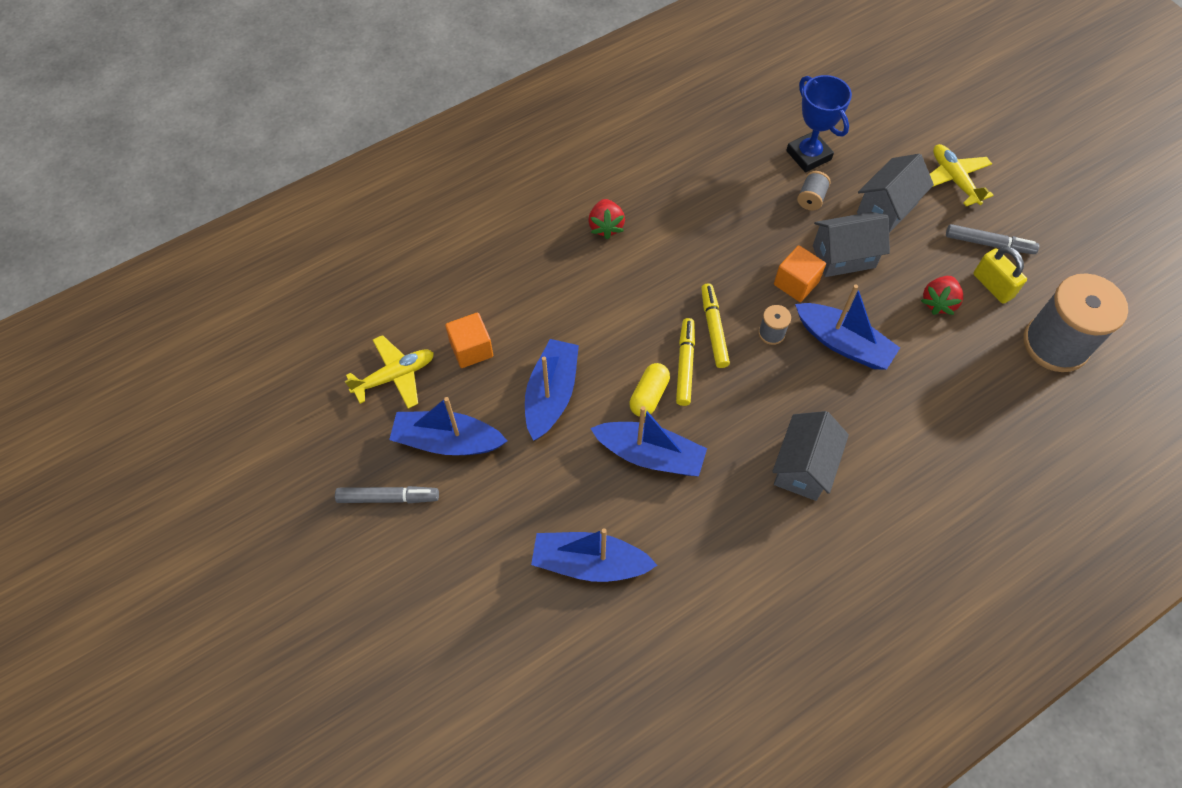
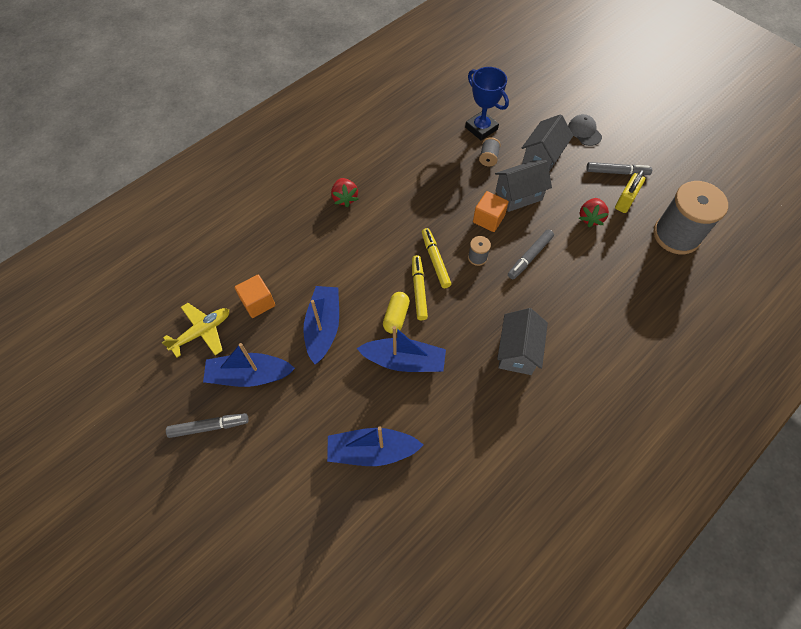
camera: 10 degrees left, 0 degrees up
(843, 343) = (529, 257): blue boat -> grey marker
(954, 179) = (584, 131): yellow plane -> grey cap
(992, 286) = (625, 201): yellow padlock -> yellow padlock turned 75 degrees clockwise

